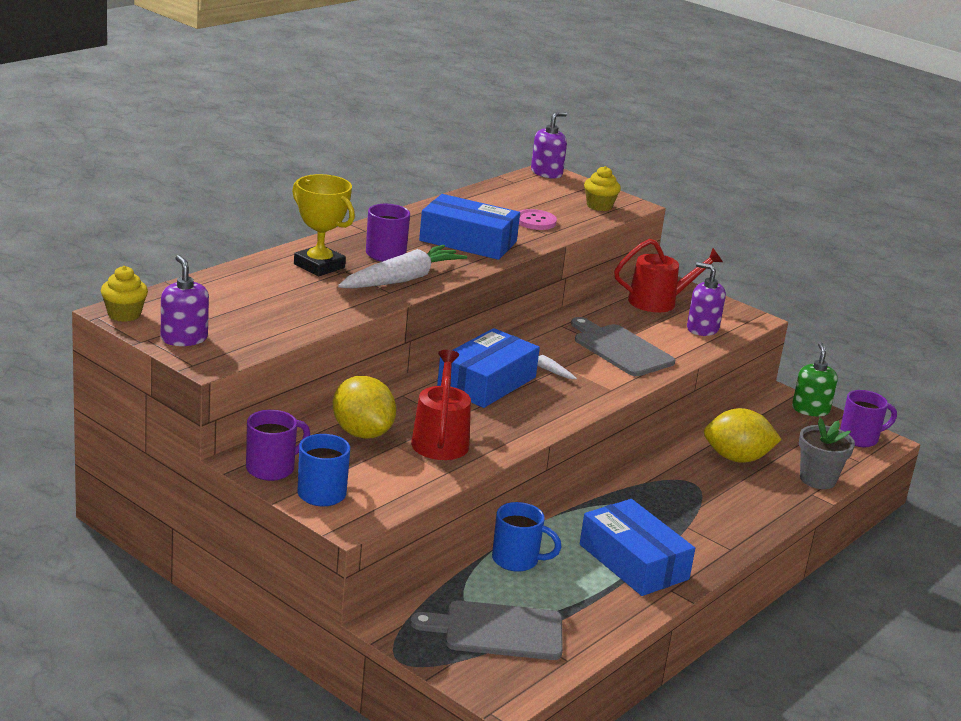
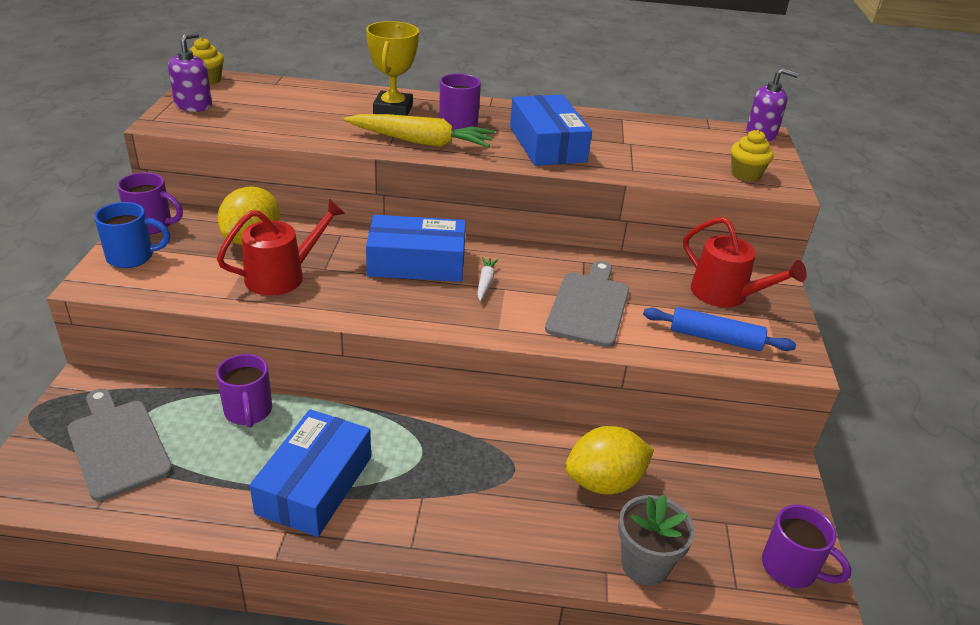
camera: 55 degrees right, 10 degrees up
(402, 280) = (421, 142): white carrot -> yellow carrot
(517, 560) = (248, 412): blue mug -> purple mug
(535, 221) = (647, 158): pink button -> none
(702, 329) = (715, 338): purple soap dispenser -> blue rolling pin
(736, 458) = (604, 482): yellow lemon -> yellow lemon turned 75 degrees counterclockwise
(810, 409) = (791, 501): green soap dispenser -> none

